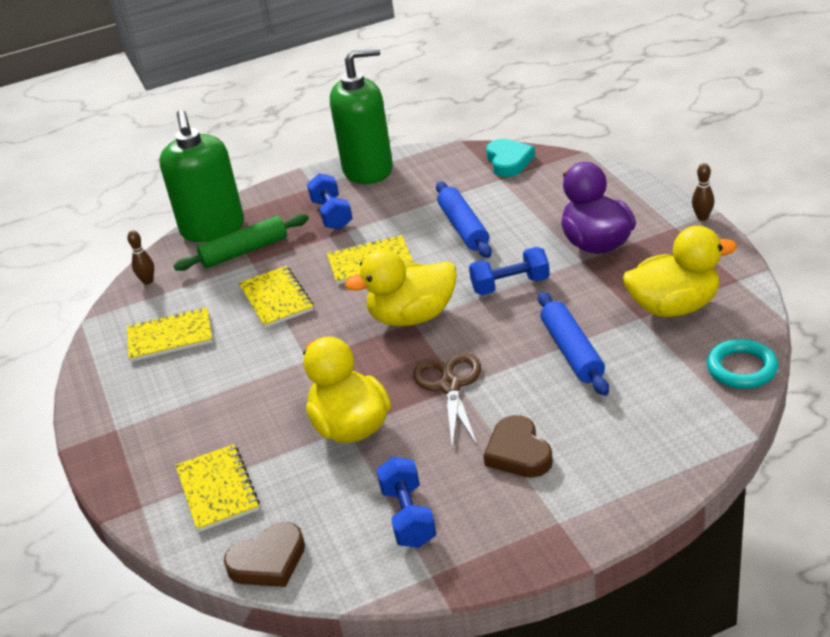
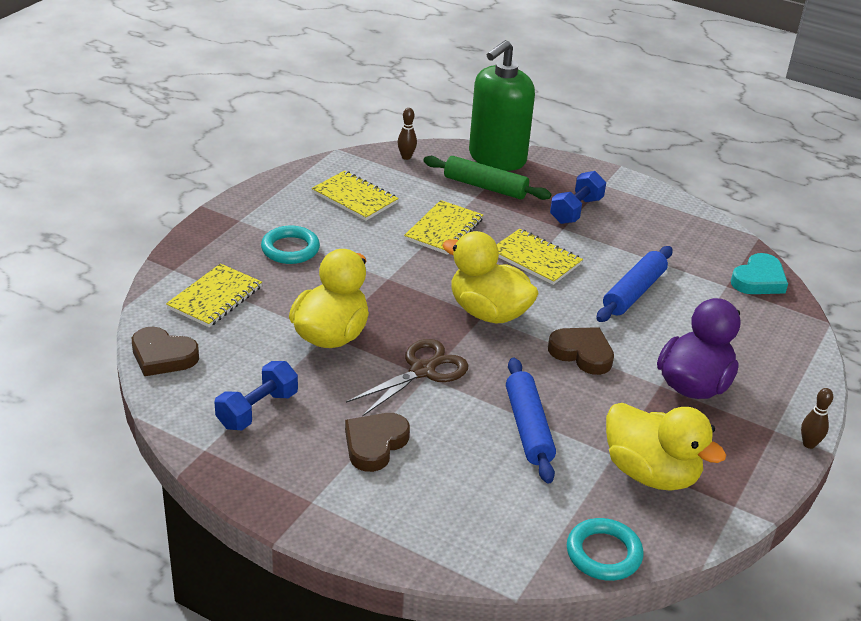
camera: 45 degrees right, 0 degrees up
(199, 409) = (290, 249): none -> turquoise ring
(368, 170) = (656, 203): green soap dispenser -> none
(510, 285) = (582, 353): blue dumbbell -> brown heart
(572, 351) = (528, 427): blue rolling pin -> blue rolling pin turned 45 degrees counterclockwise

